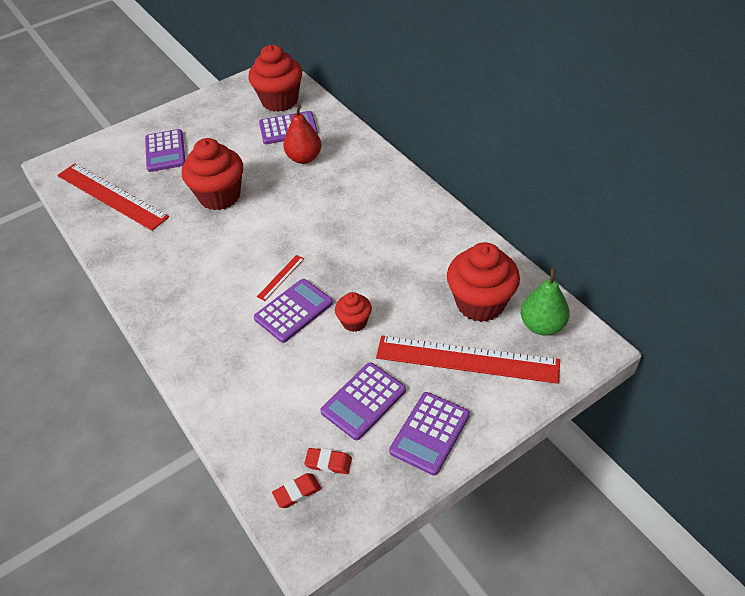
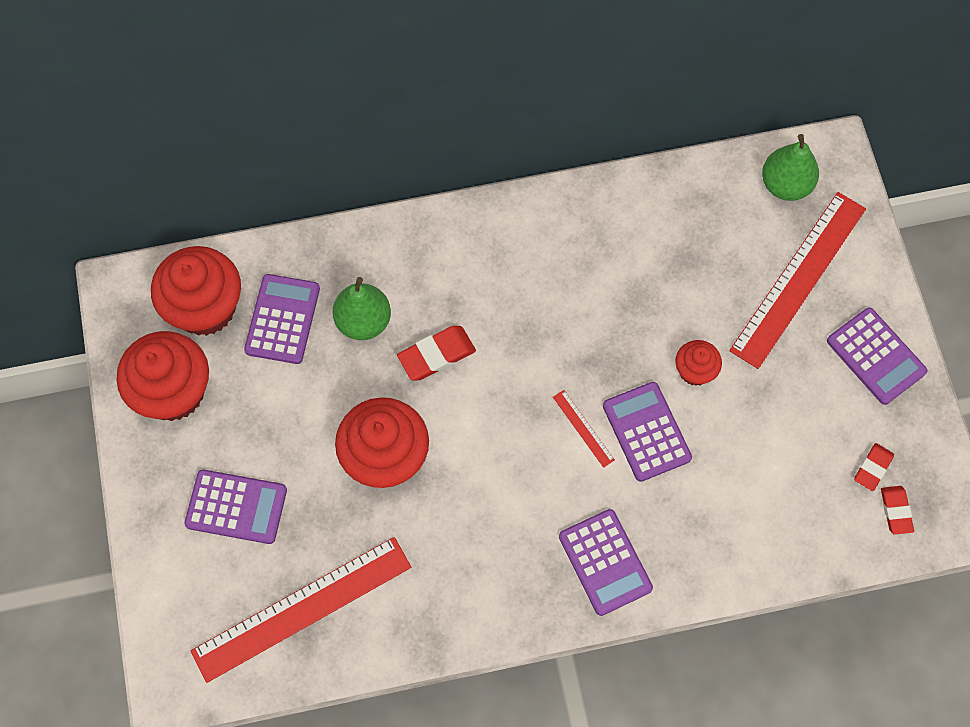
camera: 70 degrees left, 20 degrees up
(298, 194) = (436, 355): none -> red eraser
(304, 158) = (363, 321): red pear -> green pear
(363, 401) = (810, 404): purple calculator -> purple calculator (605, 562)
(480, 303) = (727, 229): red cupcake -> red cupcake (173, 392)

